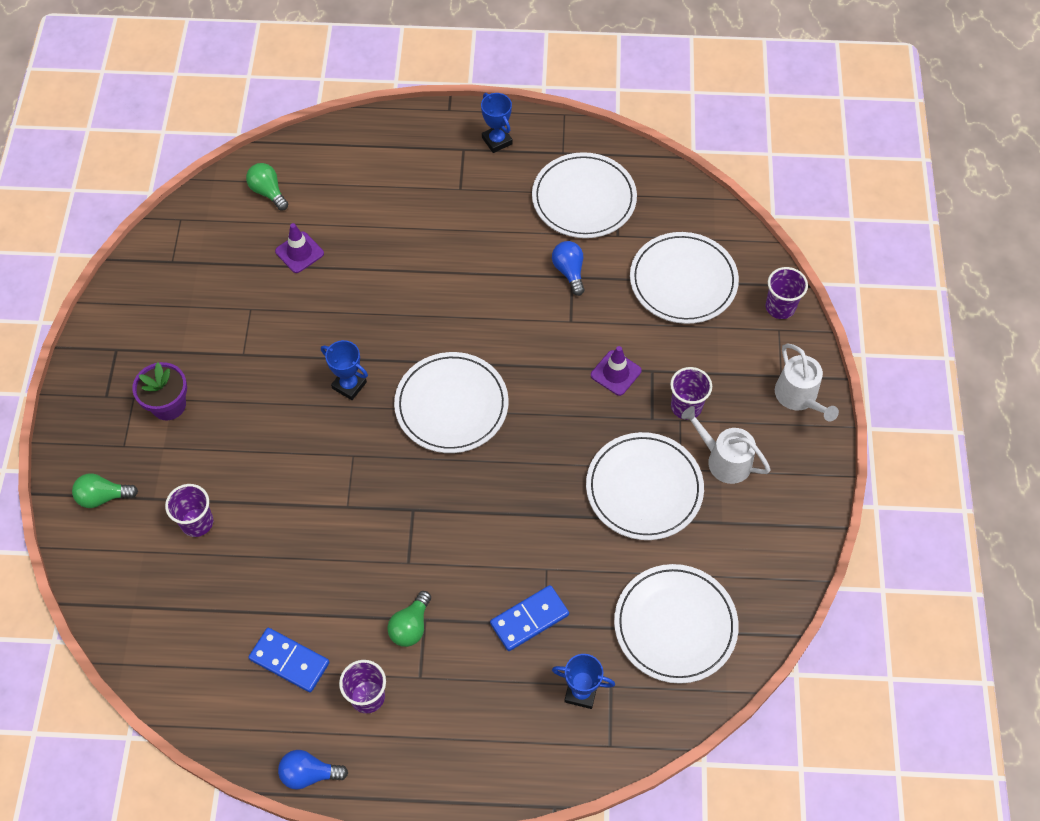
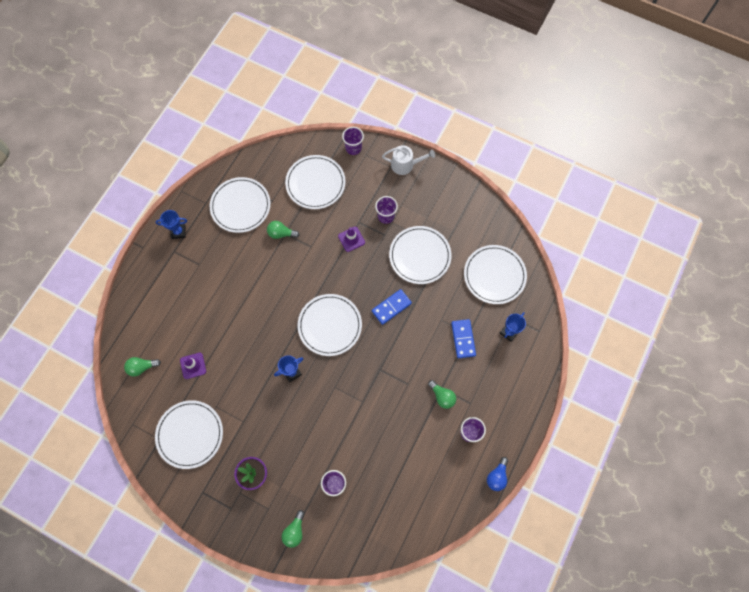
camera: 65 degrees left, 10 degrees up
(195, 295) = (190, 434): none -> white plate
(289, 661) = (434, 464): blue domino -> blue domino (391, 307)
(569, 271) = (281, 233): blue light bulb -> green light bulb
(724, 460) = (422, 213): white watering can -> none

